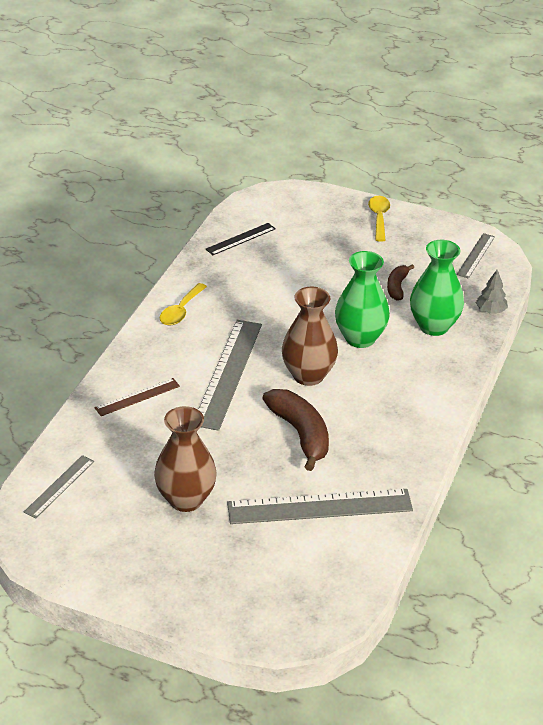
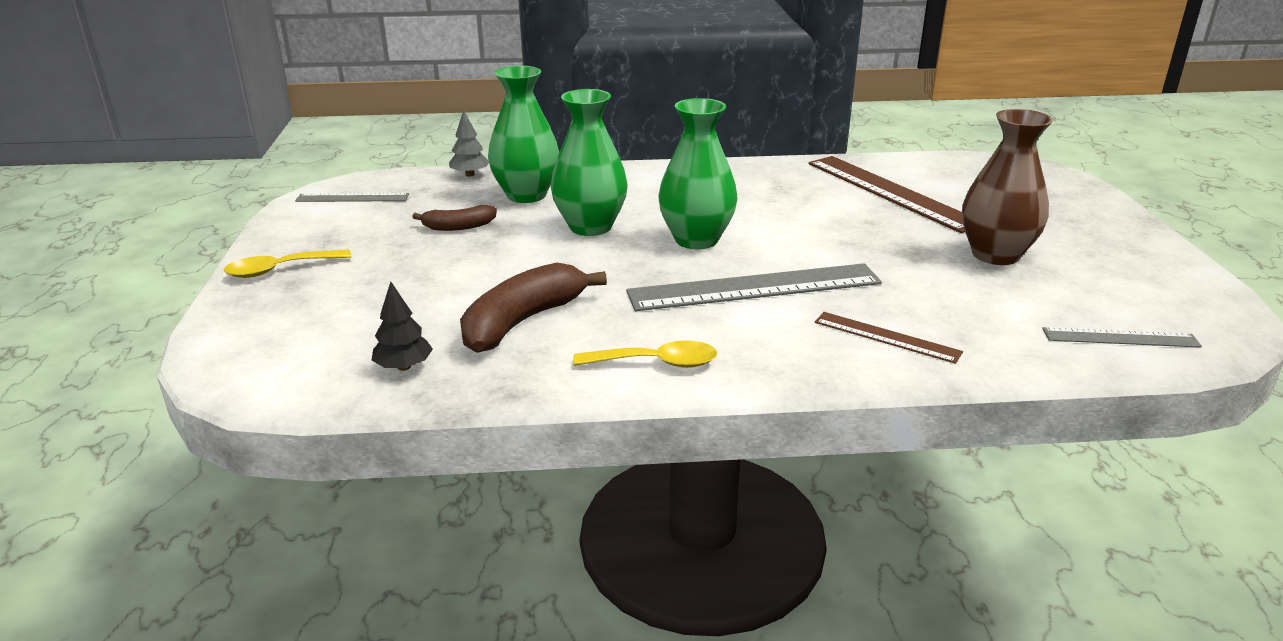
camera: 115 degrees left, 10 degrees down
(240, 239) = (404, 367): black ruler -> black tree
(300, 434) = (802, 222): brown banana -> brown banana (522, 321)
(308, 375) = (696, 240): brown vase -> green vase
(319, 506) = (890, 192): grey ruler -> brown ruler

